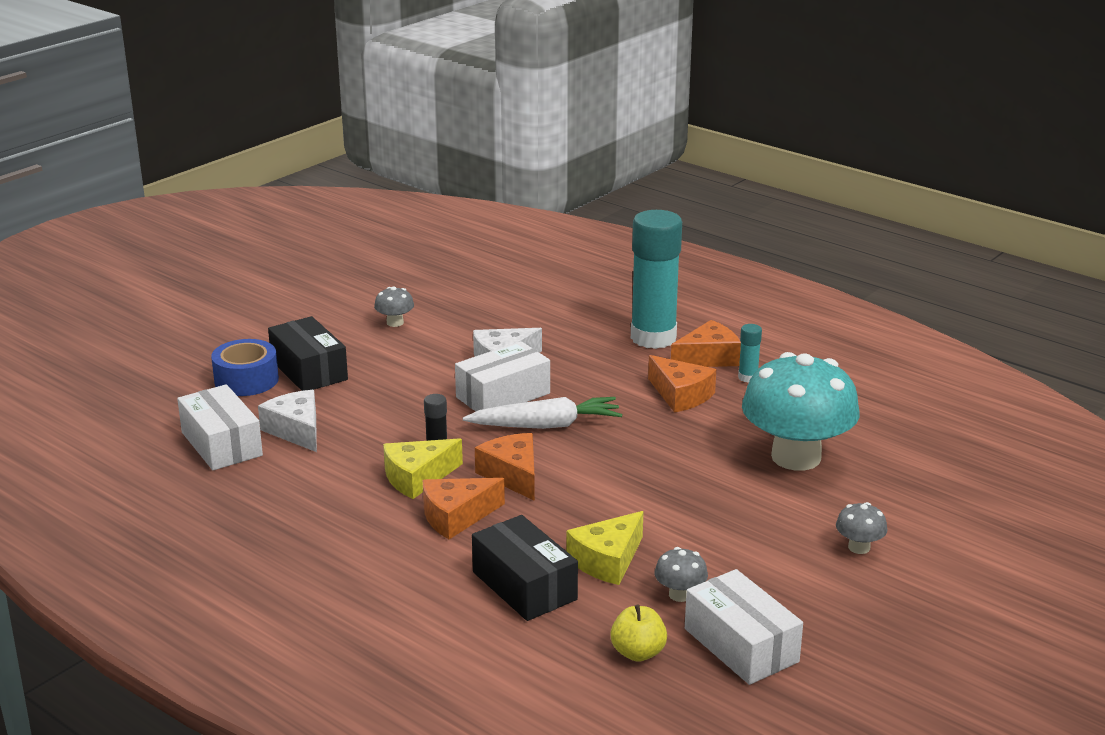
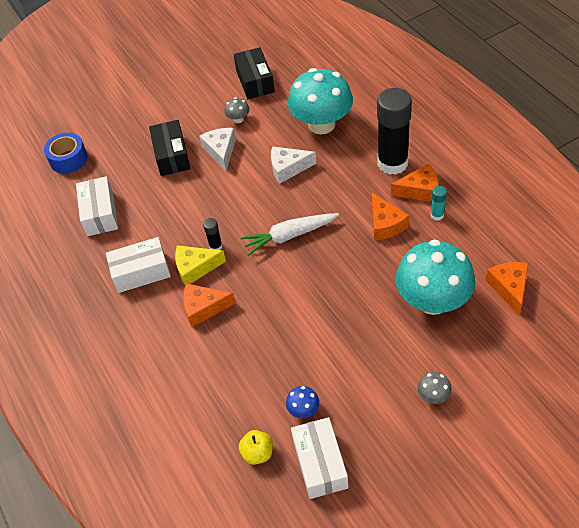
camera: 25 degrees right, 25 degrees up
(246, 380) = (134, 158): blue tape -> blue tape (68, 159)
(296, 430) = (144, 210): white cheese -> white cheese (221, 151)
(503, 395) = (275, 202): white box -> white box (141, 272)
(513, 475) = (250, 278): orange cheese -> orange cheese (509, 288)
(524, 586) = (217, 378): black box -> black box (255, 81)
(526, 313) = (321, 124): none -> turquoise mushroom
(546, 425) = (289, 236): white carrot -> white carrot turned 150 degrees clockwise
(607, 560) = (274, 368): yellow cheese -> none
(653, 338) = (392, 163): turquoise glue stick -> black glue stick
(680, 594) = (303, 410): grey mushroom -> blue mushroom

